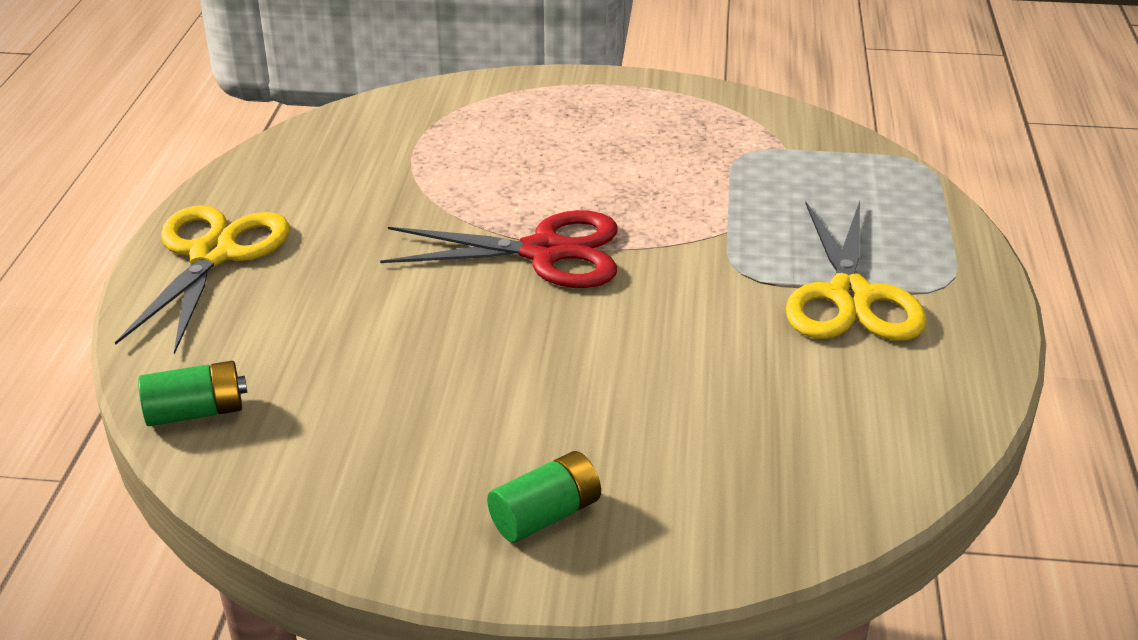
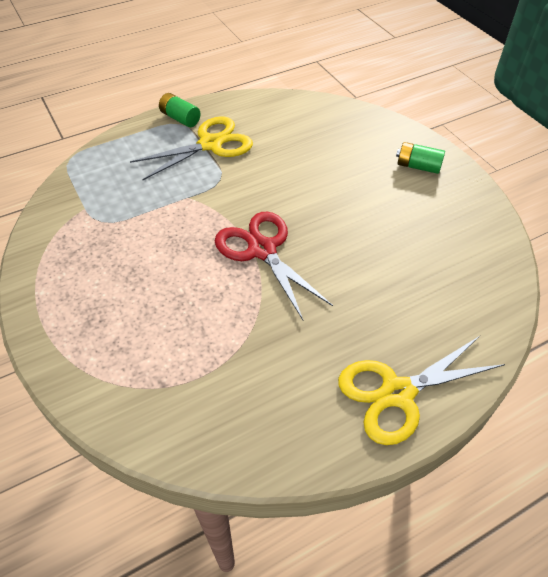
camera: 125 degrees left, 15 degrees up
(196, 412) = (495, 298): green battery -> green battery (180, 118)

